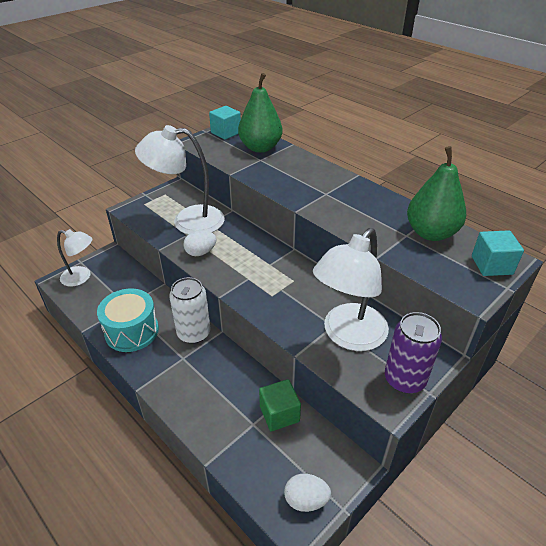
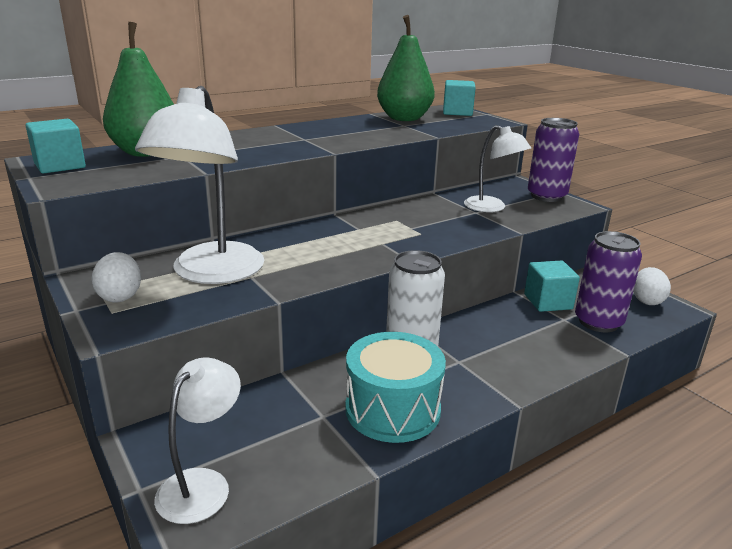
camera: 80 degrees left, 15 degrees down
(201, 252) = (308, 268): white egg -> white egg (120, 296)
(253, 449) = (598, 322): none -> purple can
(279, 414) = (548, 302): green cube -> turquoise cube
(348, 336) = (492, 208): white lamp -> white lamp, size x0.59

